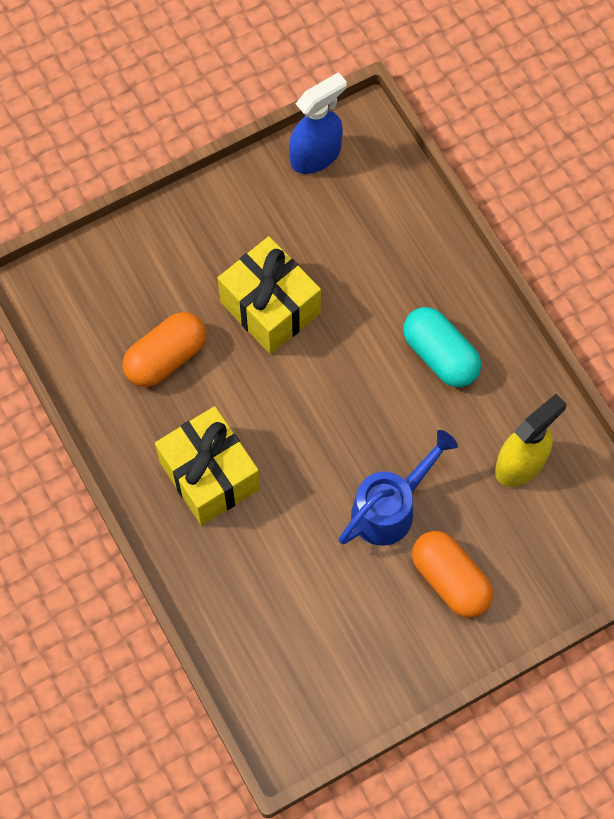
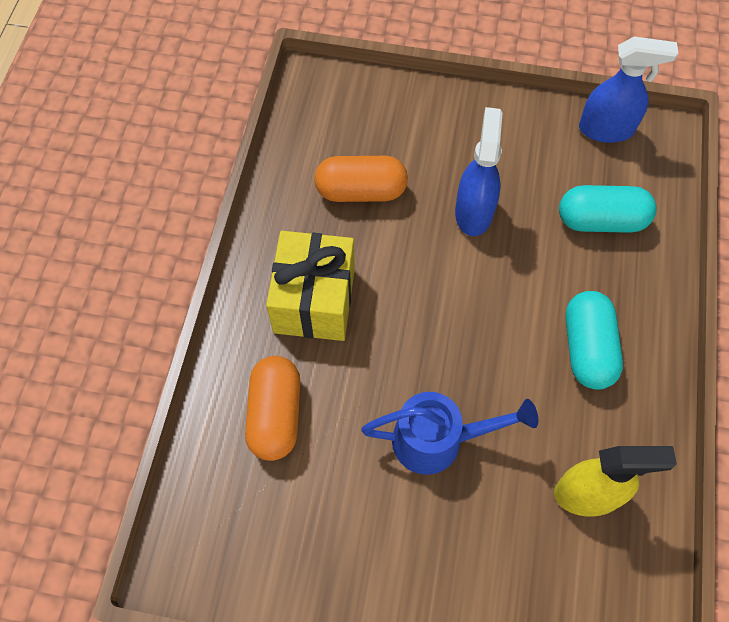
camera: 40 degrees right, 5 degrees down
(270, 308) = (473, 212): yellow gift -> blue spray bottle
(372, 241) = (601, 221): none -> turquoise capsule
(450, 579) = (439, 545): orange capsule -> orange capsule (275, 415)

